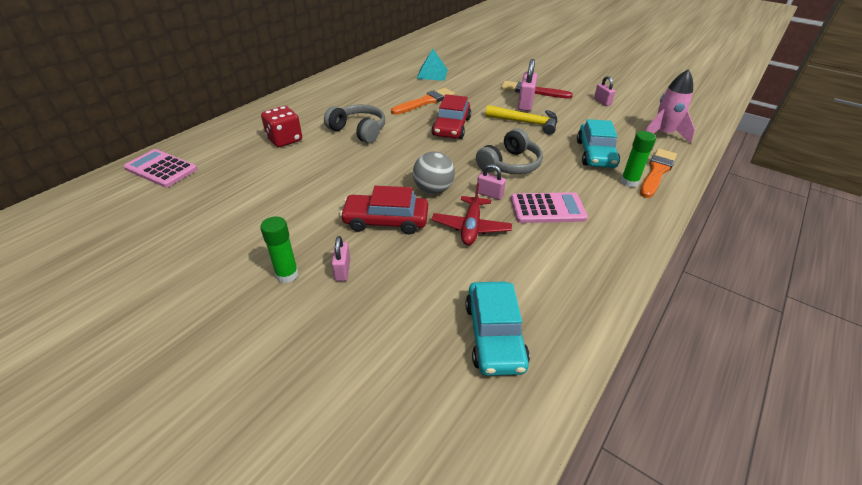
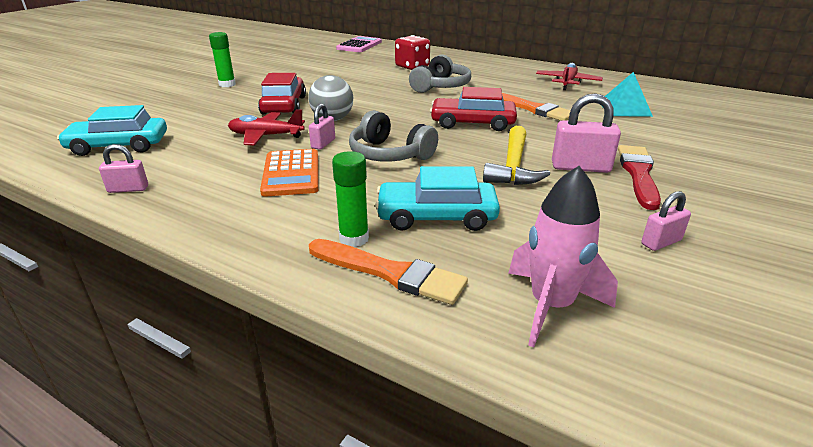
camera: 85 degrees right, 10 degrees down
(342, 270) = (225, 97): pink padlock -> pink padlock (128, 189)
(370, 80) = (567, 82): none -> red plane
(547, 208) = (291, 173): pink calculator -> orange calculator

